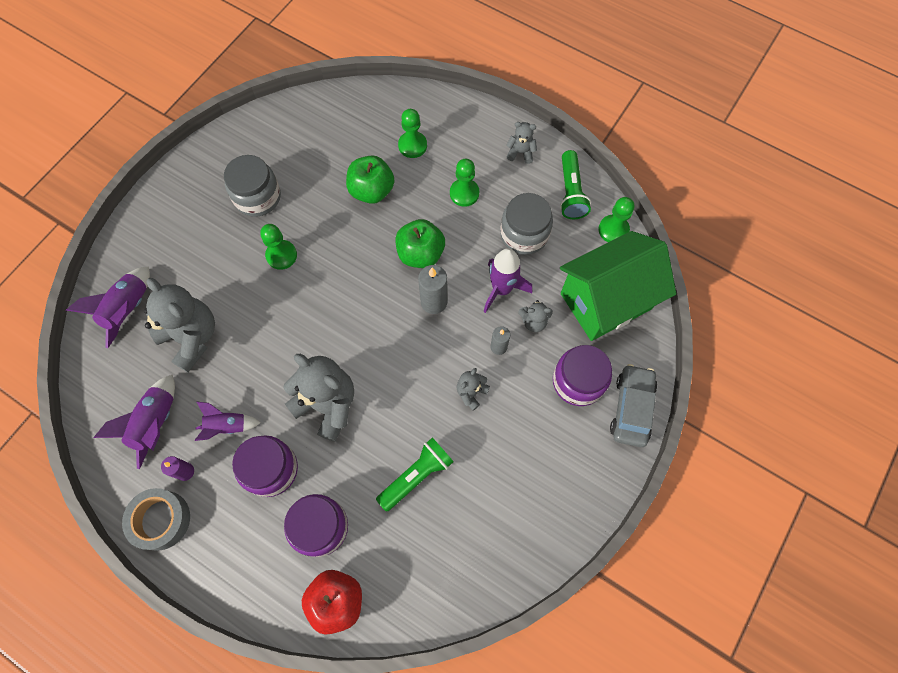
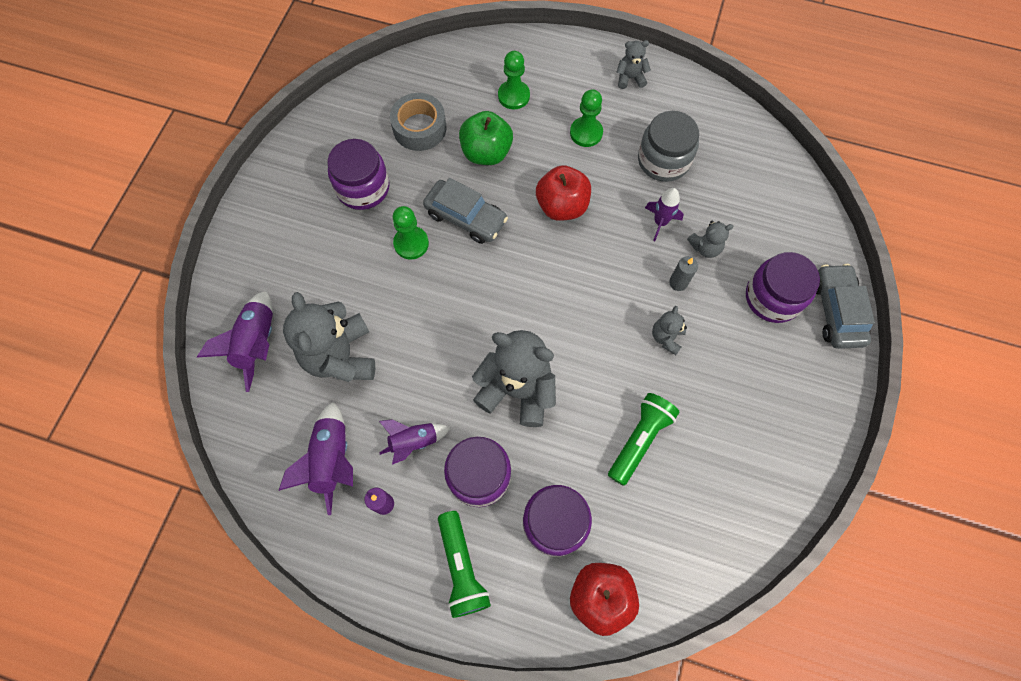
camera: 15 degrees left, 0 degrees up
(161, 520) = (374, 565): grey tape -> grey tape (419, 128)
(192, 337) = (341, 356): grey teddy bear -> grey teddy bear turned 135 degrees counterclockwise
(257, 197) = (363, 188): grey jar -> purple jar
(335, 244) = (466, 217): none -> grey car
(420, 254) = (562, 206): green apple -> red apple
(434, 302) = (593, 253): grey candle -> none
(501, 289) = (660, 222): purple rocket -> purple rocket, size x0.66
(571, 192) = (696, 107): green flashlight -> green flashlight (462, 568)
(605, 301) = (771, 209): green house -> none
(613, 230) = (753, 135): green pawn -> none

